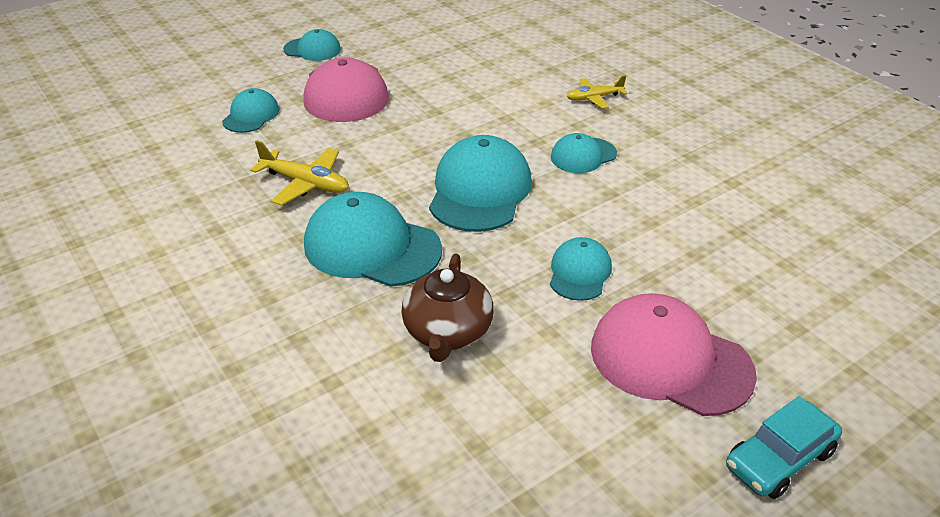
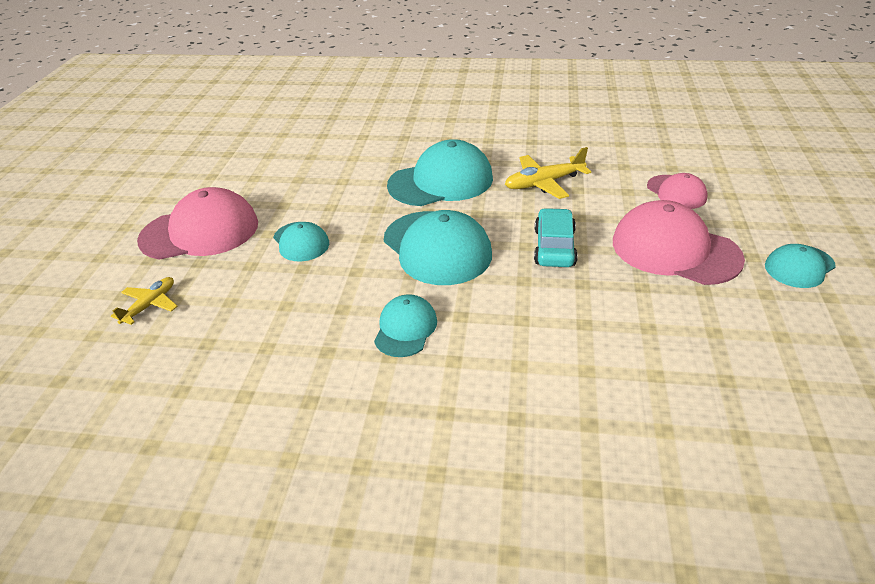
camera: 135 degrees right, 0 degrees up
(251, 115) = (676, 192): turquoise cap -> pink cap
(447, 332) = (338, 176): brown teapot -> none
(594, 98) = (486, 410): yellow plane -> yellow plane (150, 305)
(779, 459) = (109, 225): turquoise car -> turquoise car (554, 247)

